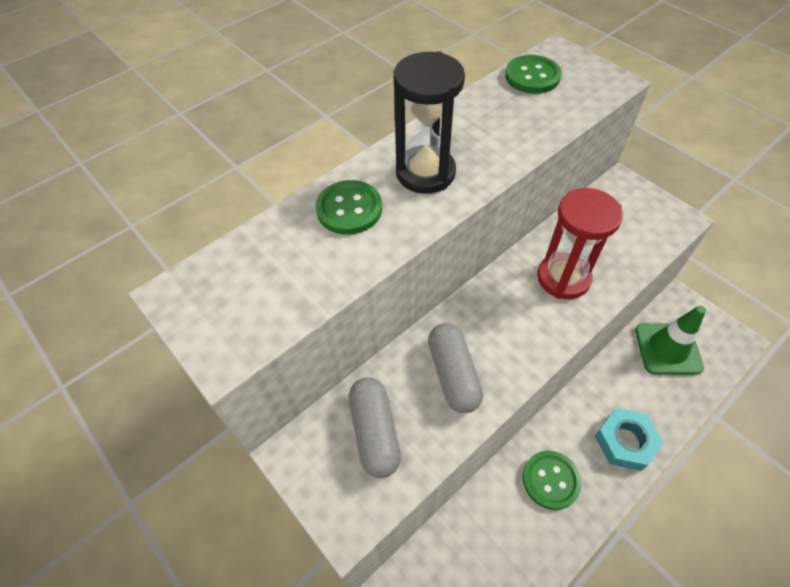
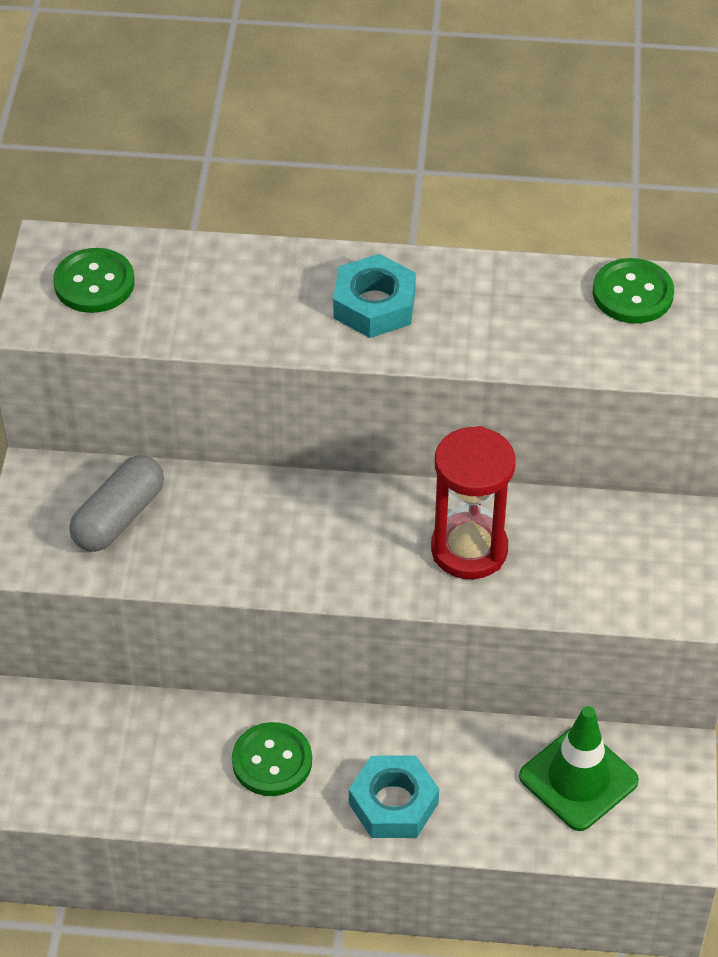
camera: 45 degrees right, 5 degrees down
(349, 209) = (264, 284): green button -> green button (94, 283)
(425, 173) = (374, 305): black hourglass -> turquoise nut
(453, 374) = (242, 534): grey capsule -> none

